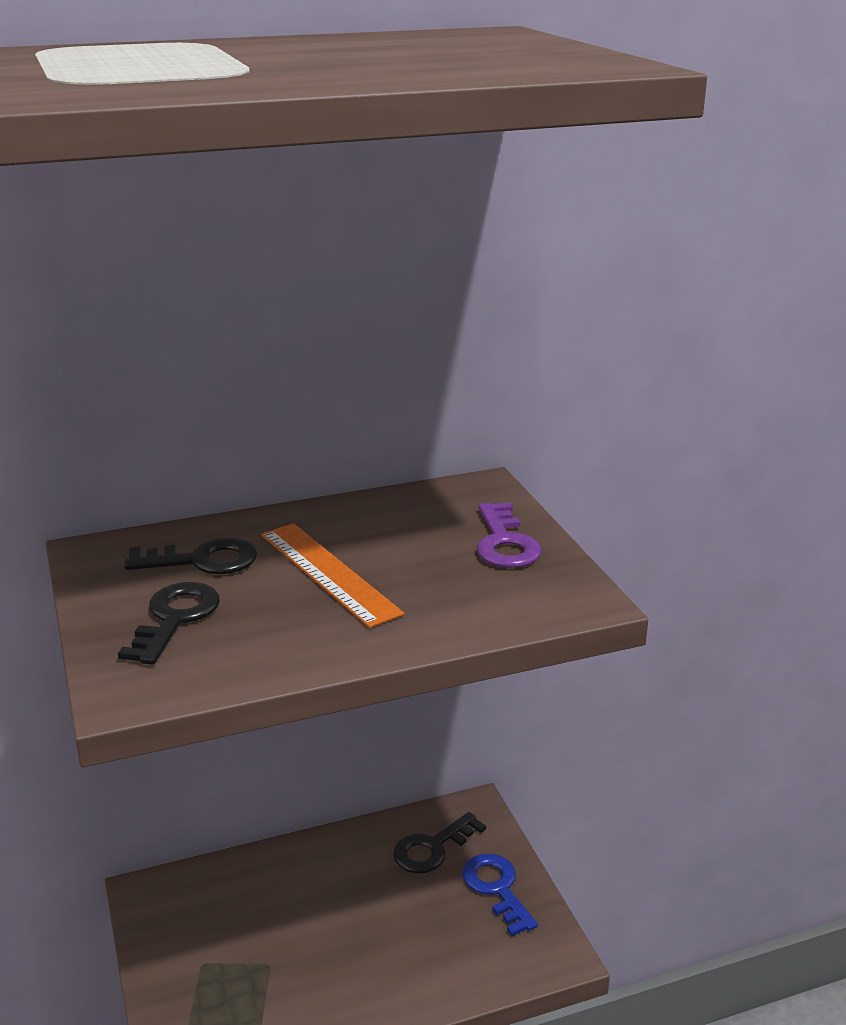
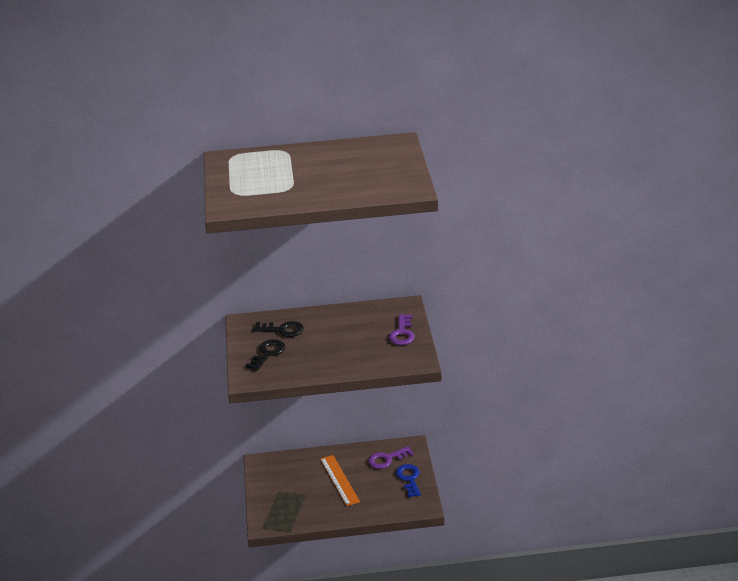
camera: 15 degrees right, 5 degrees up
(328, 573) = (328, 340): orange ruler -> orange ruler (339, 480)
(432, 848) = (387, 459): black key -> purple key

